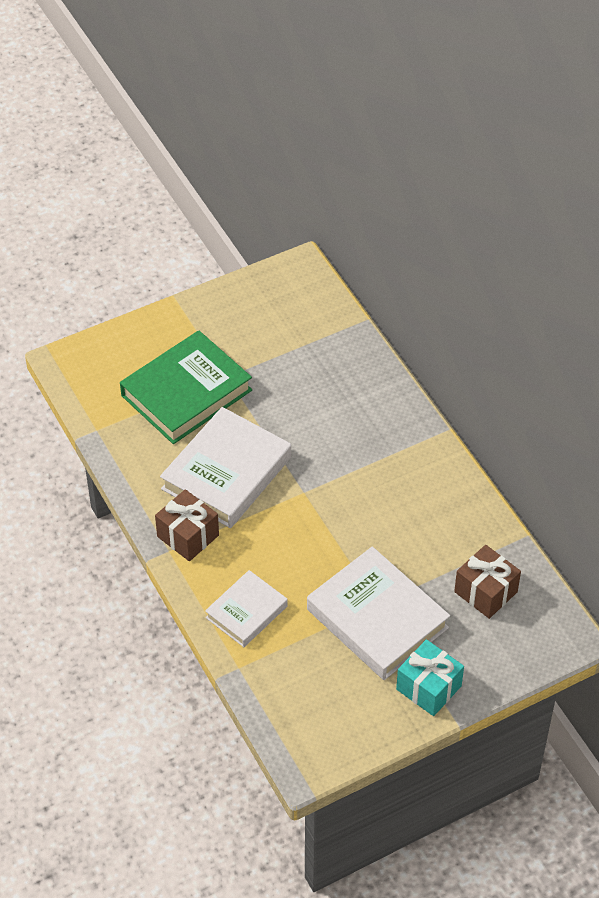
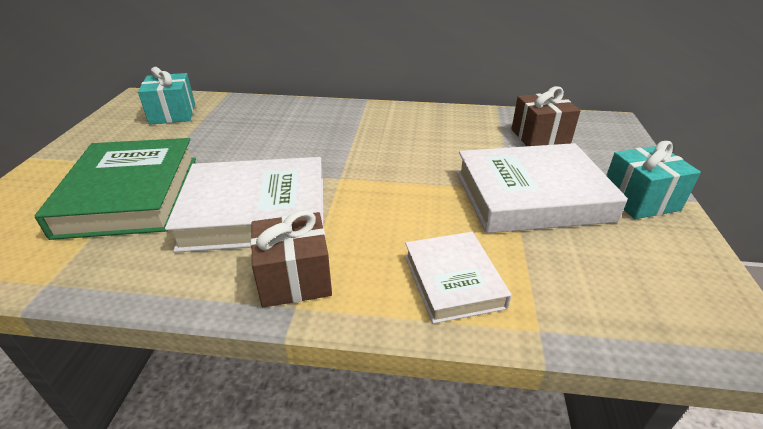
camera: 55 degrees left, 15 degrees down
(226, 473) = (256, 212): white book -> white book turned 75 degrees counterclockwise
(297, 316) = (173, 114): none -> turquoise gift

